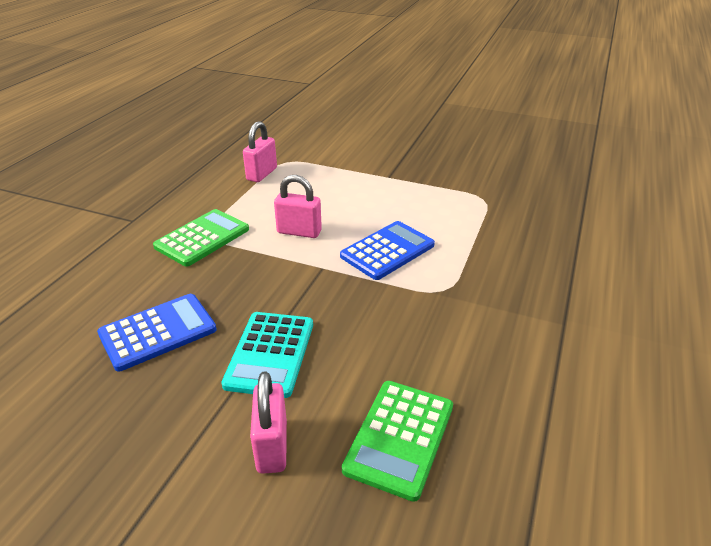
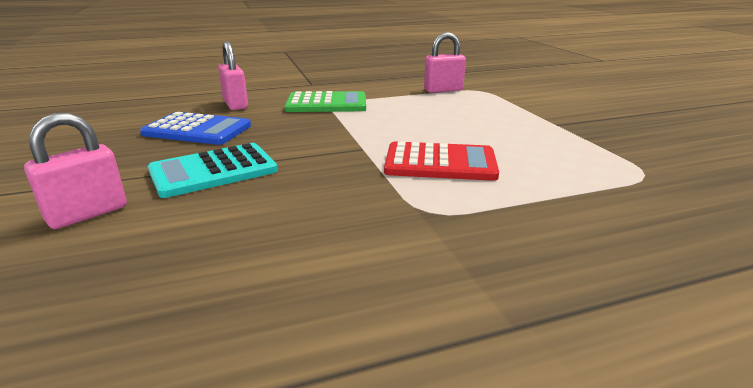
camera: 50 degrees right, 10 degrees down
(299, 232) = (395, 124): pink padlock -> pink padlock (235, 104)
(387, 251) = (440, 163): blue calculator -> red calculator
(400, 438) = (141, 274): green calculator -> none

